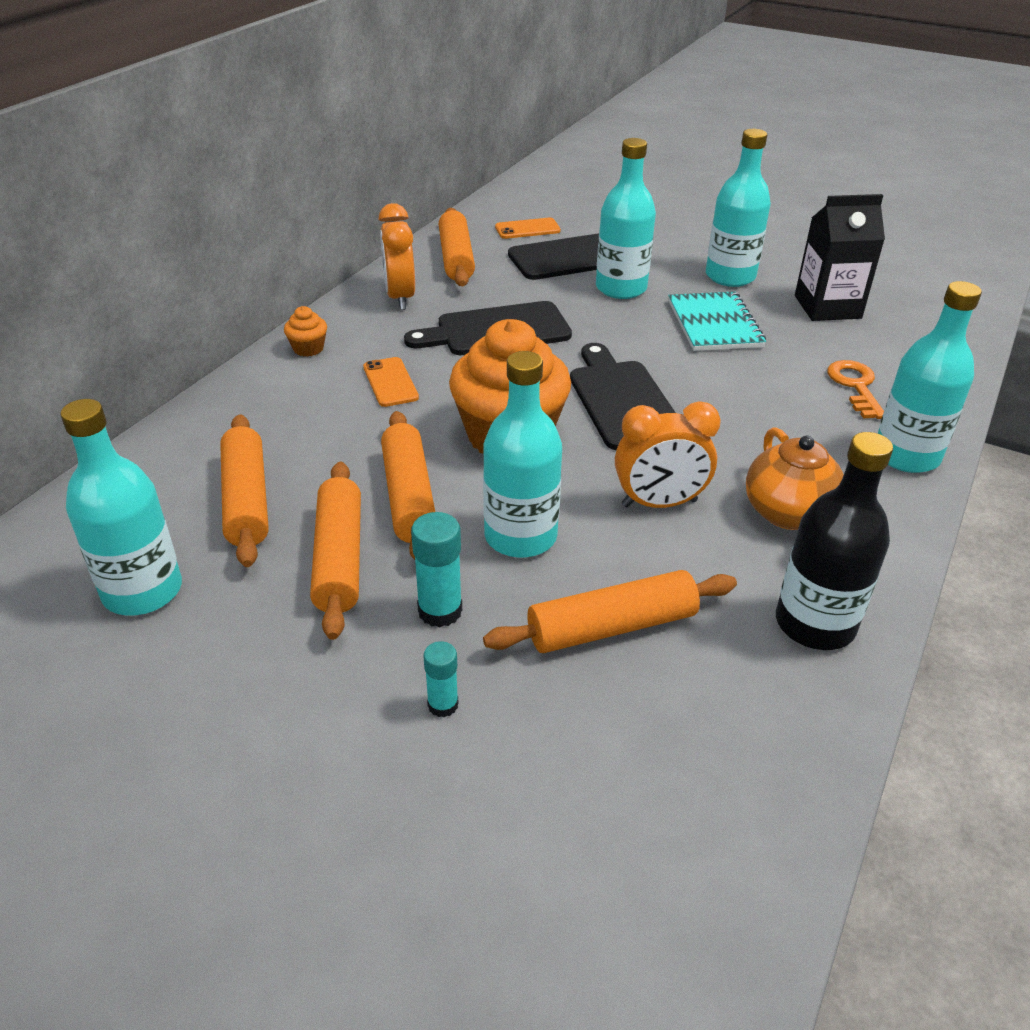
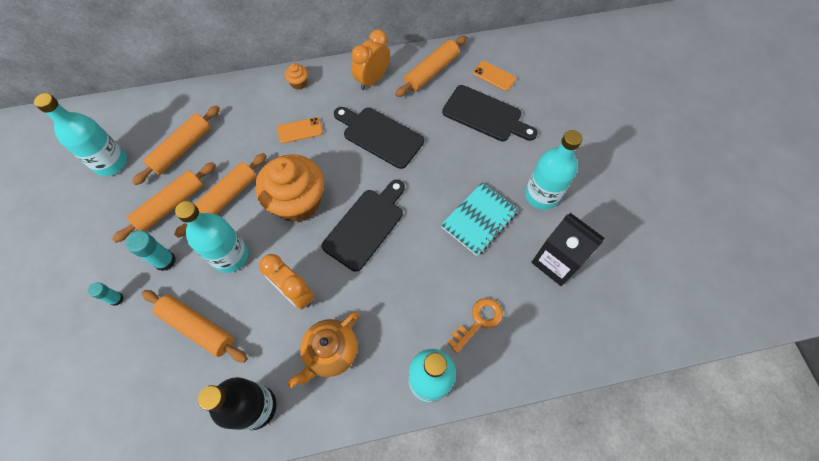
camera: 50 degrees right, 25 degrees up
(390, 382) = (300, 130): orange phone -> orange phone turned 45 degrees clockwise
(621, 288) = (474, 156): turquoise bottle -> none

